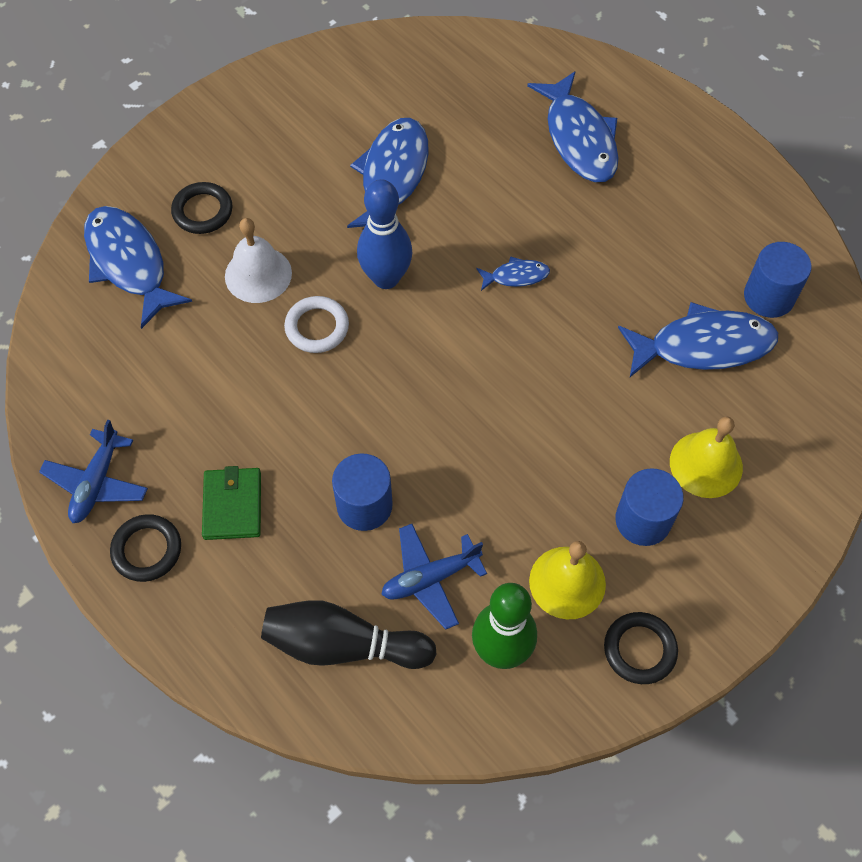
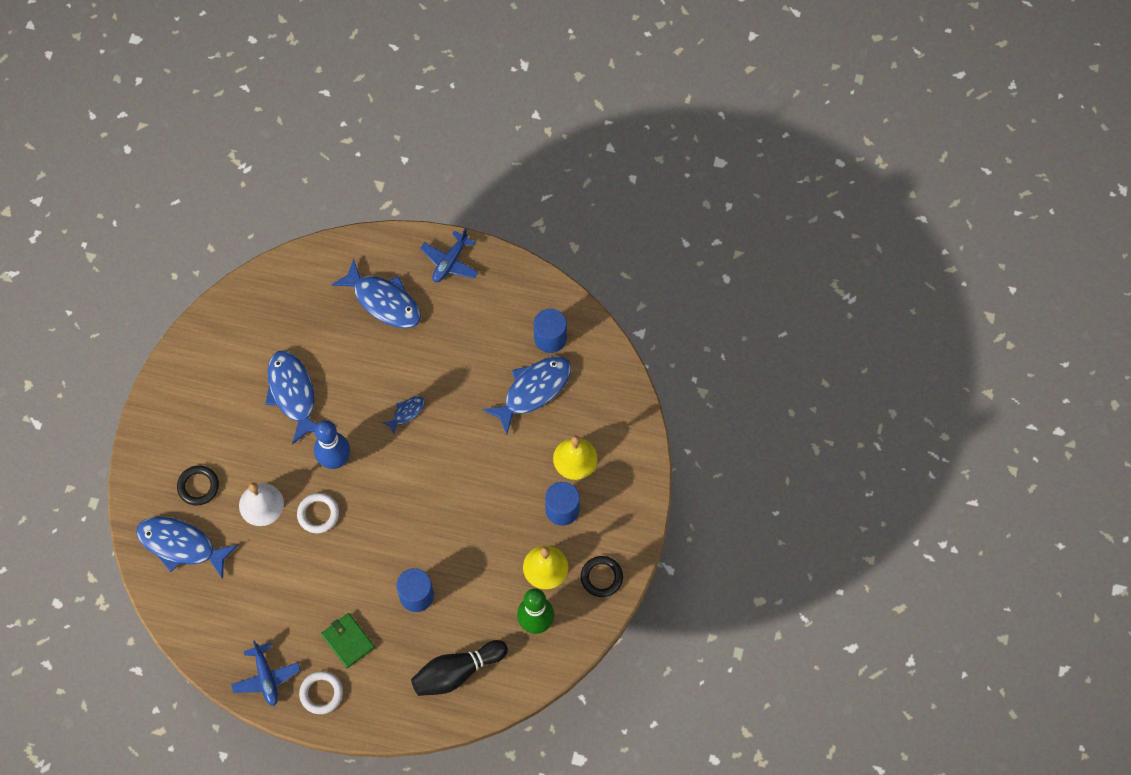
camera: 35 degrees left, 5 degrees up
(147, 550) = (321, 693): black ring -> white ring
(430, 578) = (476, 610): blue plane -> blue plane (450, 262)

